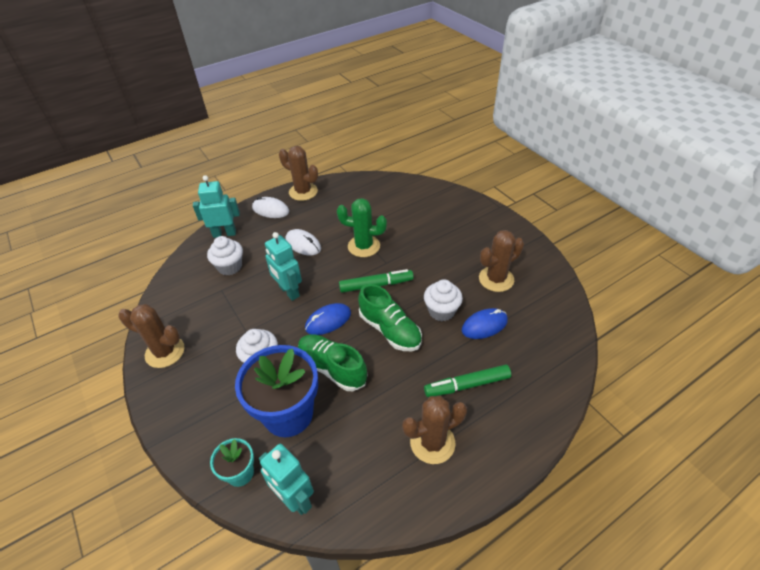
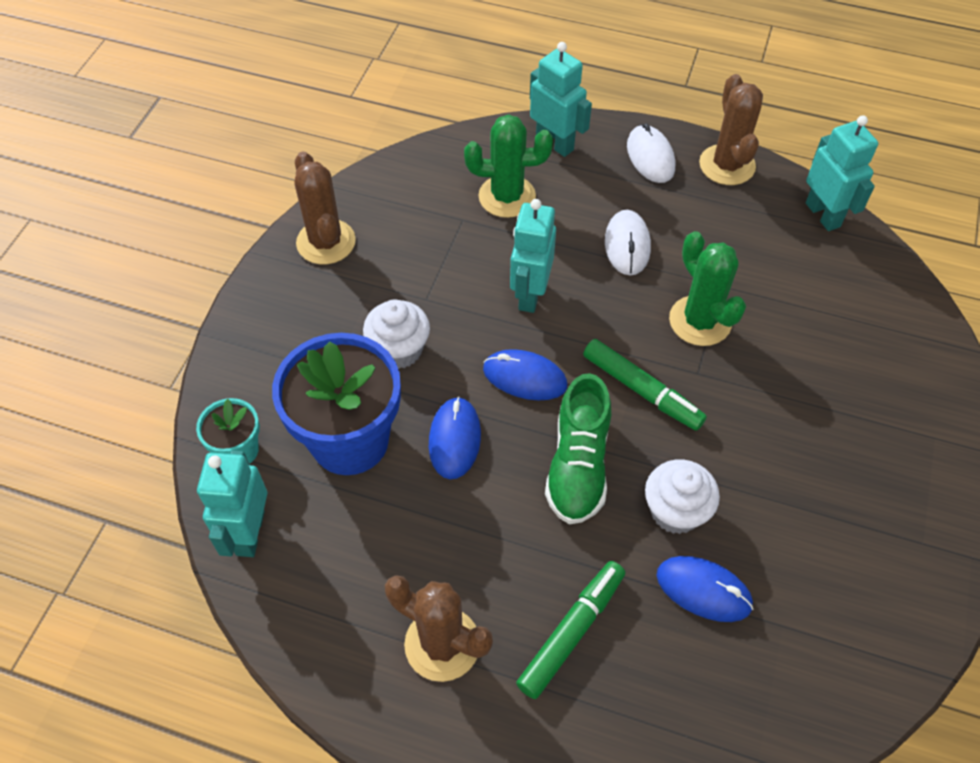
camera: 50 degrees right, 10 degrees up
(230, 267) = (507, 196): white cupcake -> green cactus
(332, 368) = (455, 439): green shoe -> blue mouse
(357, 182) = (823, 215): none -> turquoise robot
(467, 385) = (571, 632): green marker -> green marker turned 90 degrees clockwise
(496, 279) = (817, 550): brown cactus -> none

